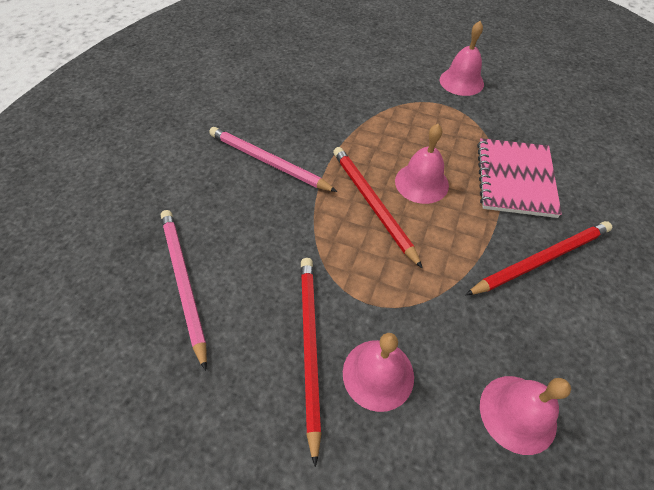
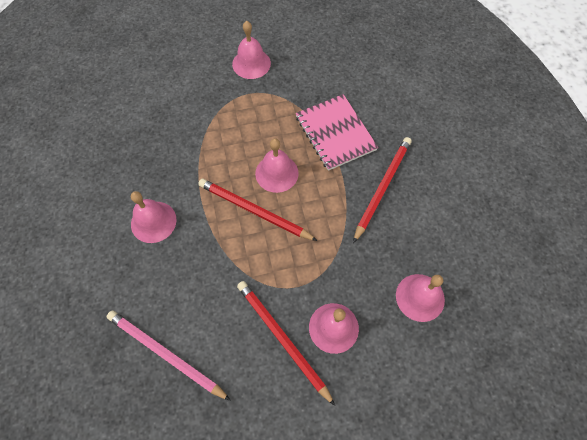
camera: 35 degrees left, 10 degrees up
(268, 162) = (153, 221): pink pencil -> pink bell

